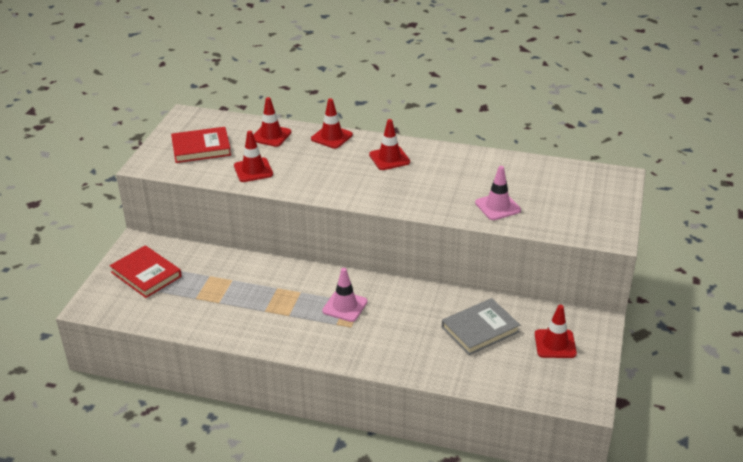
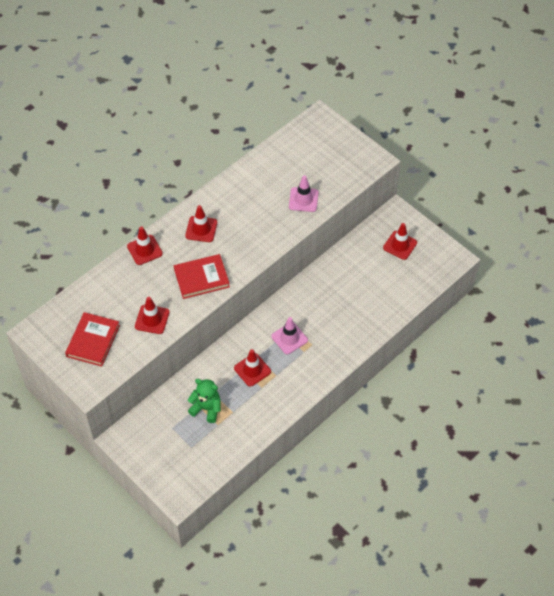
camera: 60 degrees left, 20 degrees up
(146, 274) = (166, 447): red book -> red book (201, 278)
(210, 282) = (206, 408): none -> green teddy bear
(271, 136) = (112, 287): red traffic cone -> red traffic cone (252, 370)
(480, 329) = (362, 276): grey book -> none

